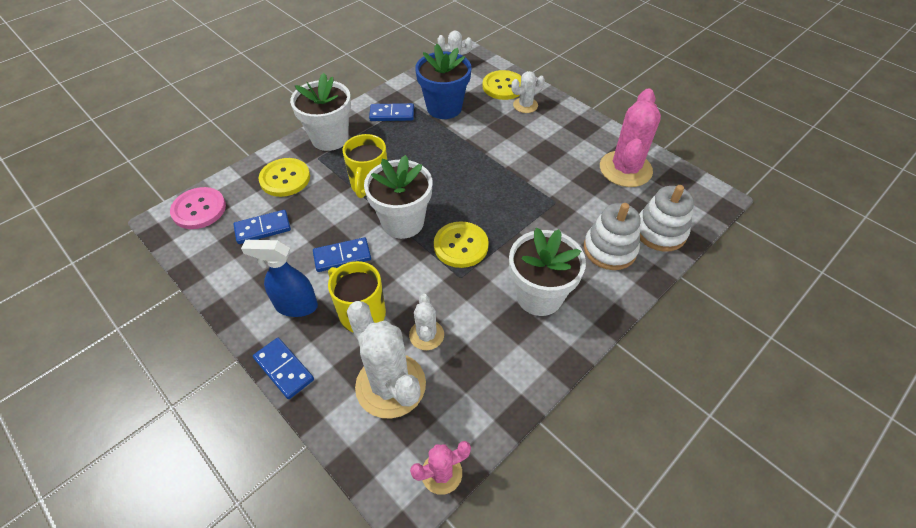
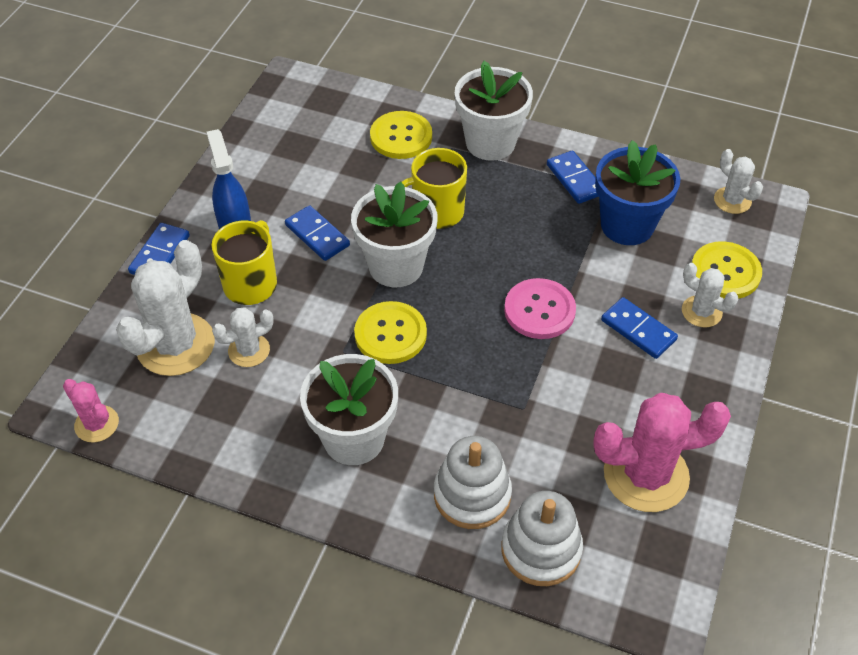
camera: 65 degrees right, 0 degrees up
(199, 209) = (317, 95): pink button -> pink button (539, 310)
(263, 229) = (319, 155): blue domino -> blue domino (638, 330)

